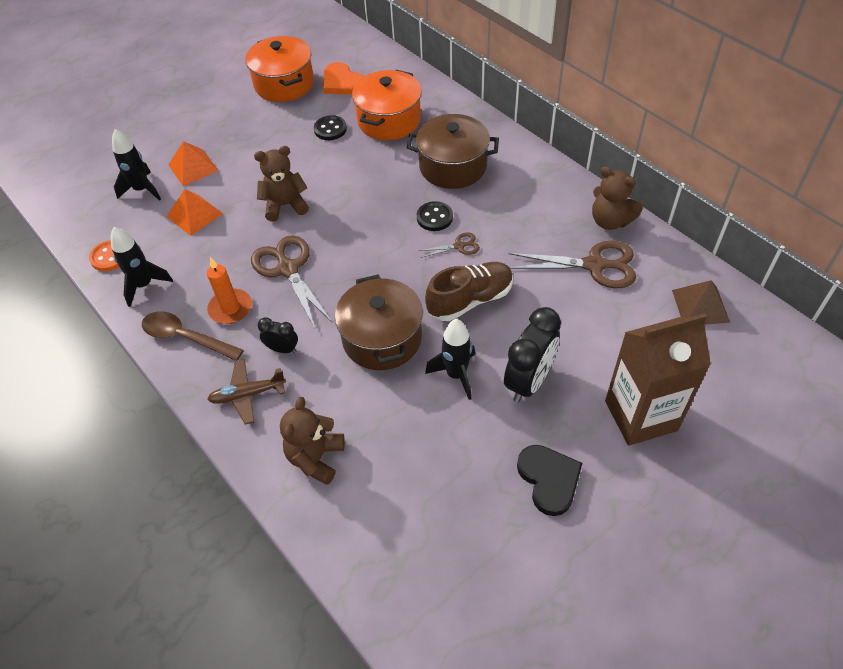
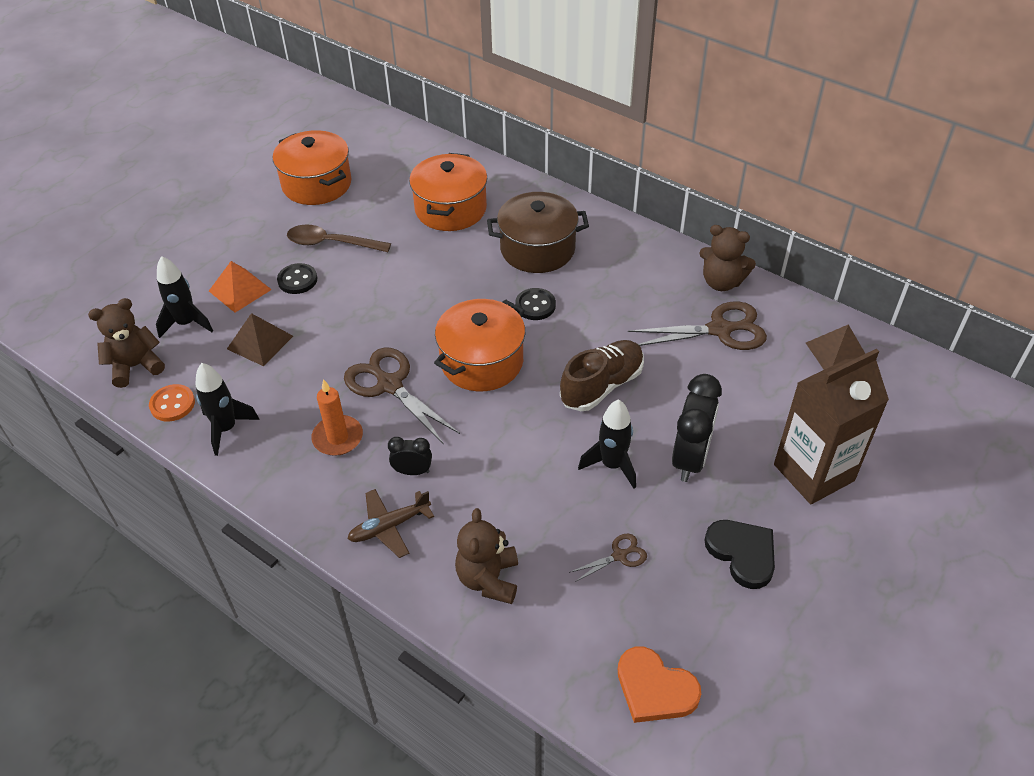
camera: 15 degrees left, 5 degrees down
(185, 337) = (296, 478): brown spoon -> brown spoon (331, 243)
(195, 215) = (260, 342): orange pyramid -> brown pyramid
(285, 205) = (363, 316): brown teddy bear -> brown teddy bear (136, 366)
(330, 129) = (387, 227): black button -> black button (297, 280)
(342, 82) = (383, 174): orange heart -> orange heart (655, 688)
(372, 261) = (482, 361): none -> orange pot
(382, 338) = (520, 441): brown pot -> none
(459, 246) = (572, 331): brown scissors -> brown scissors (619, 555)

